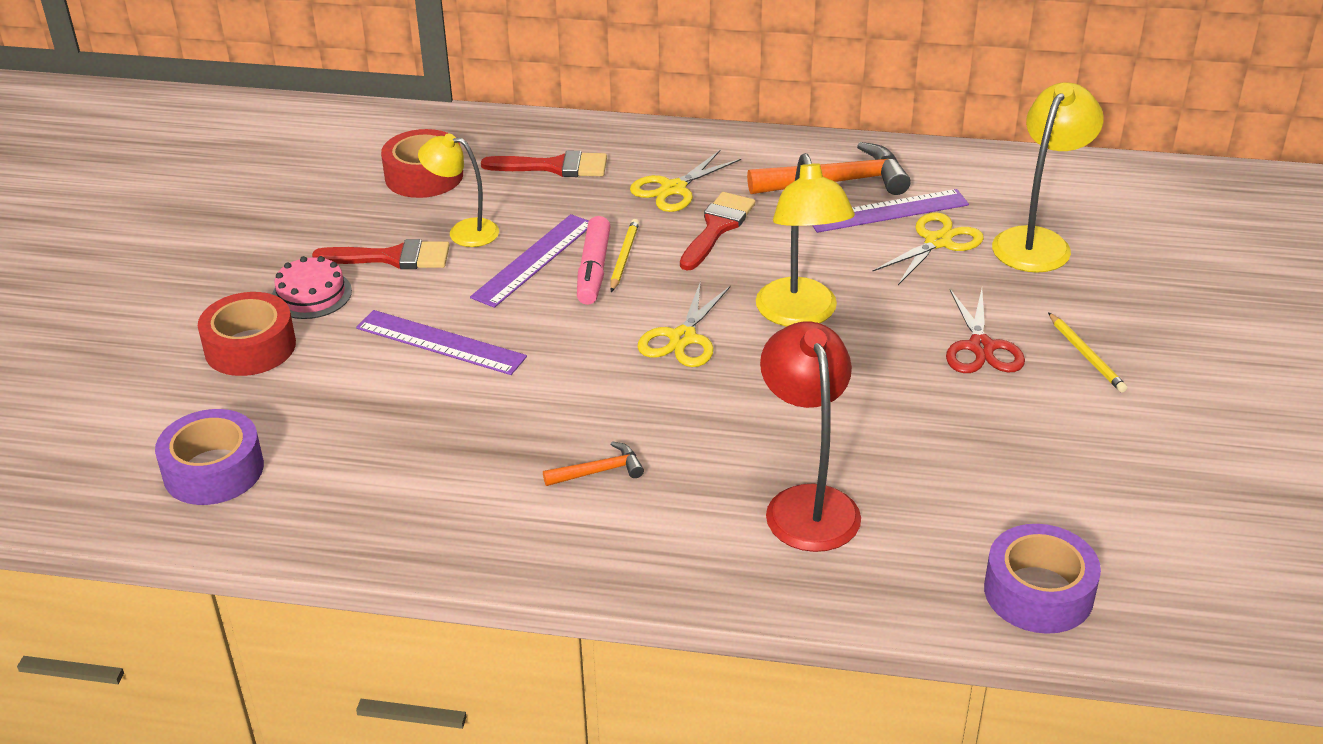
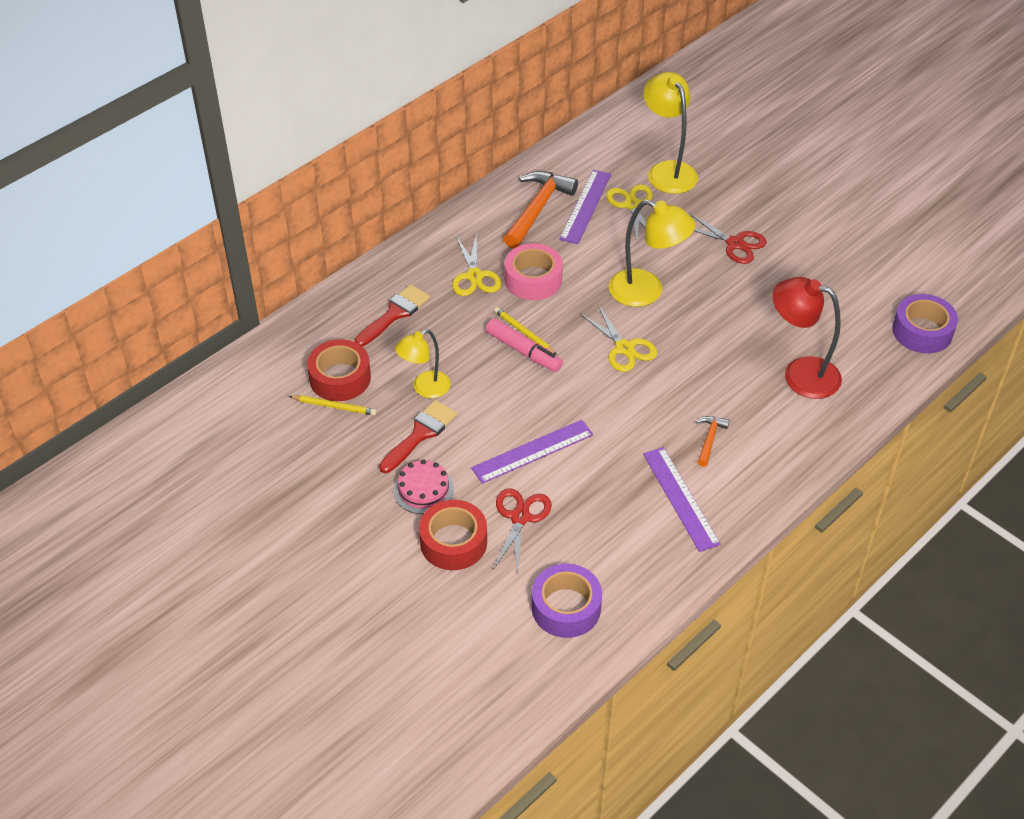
camera: 55 degrees left, 10 degrees up
(328, 377) = (520, 517): none -> red scissors
(534, 260) = (488, 372): purple ruler -> purple ruler (680, 498)
(717, 228) = (533, 279): red brush -> pink tape
(1086, 355) = (773, 212): yellow pencil -> yellow pencil (334, 406)

